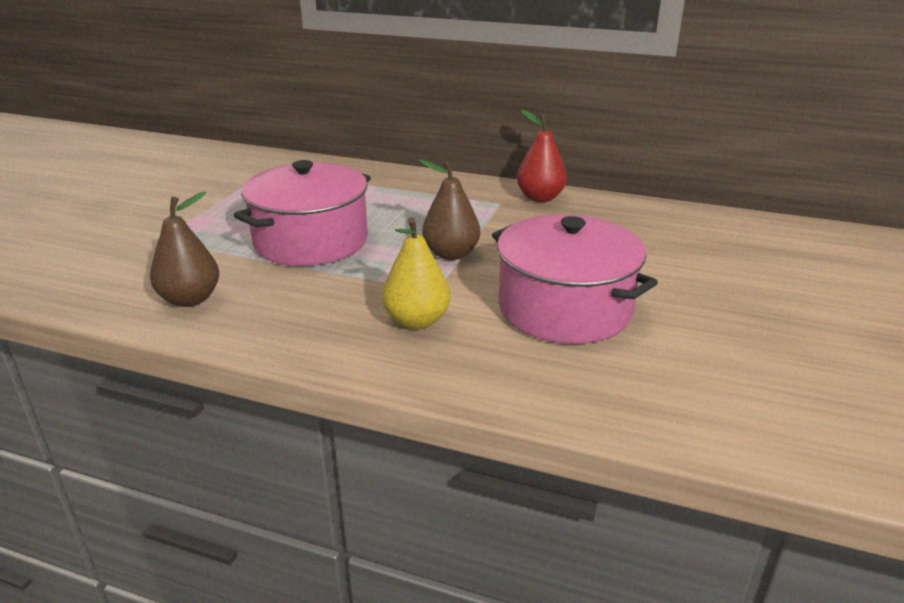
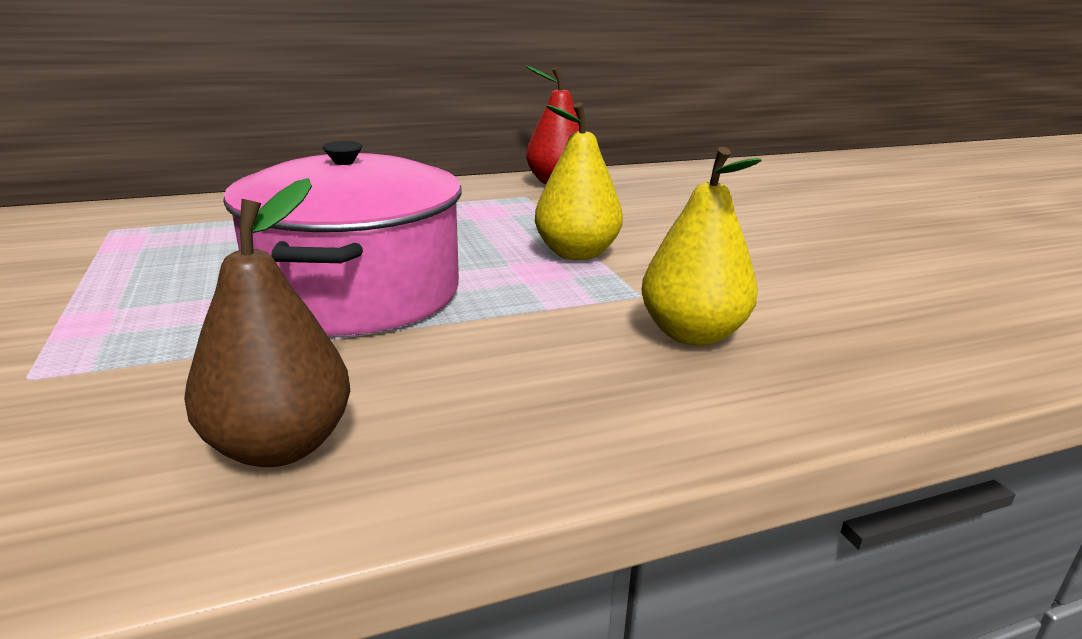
camera: 40 degrees left, 5 degrees down
(451, 254) = (576, 253): brown pear -> yellow pear
(564, 308) = (797, 267): pink pot -> none

